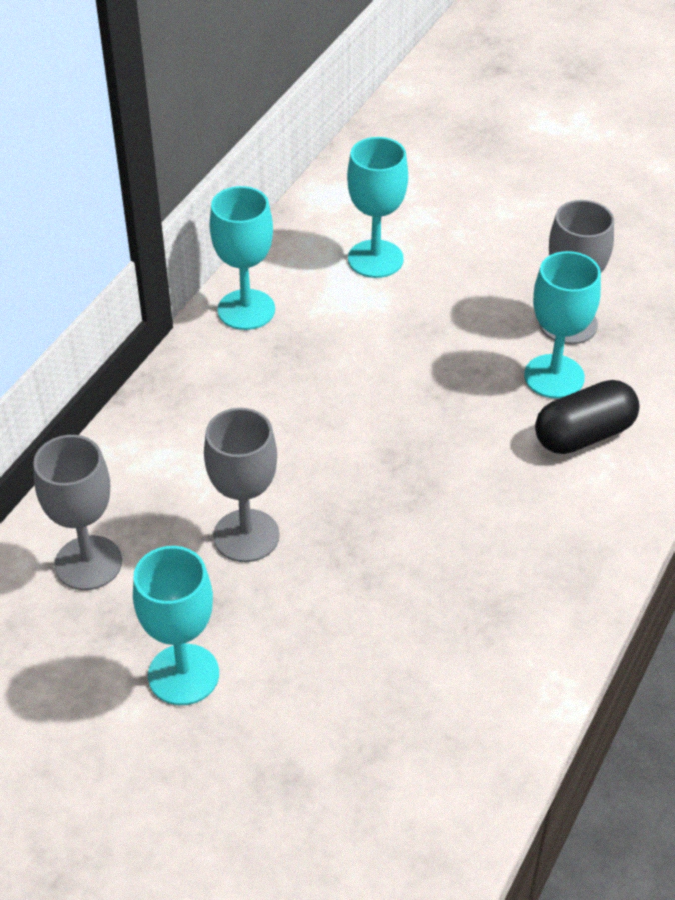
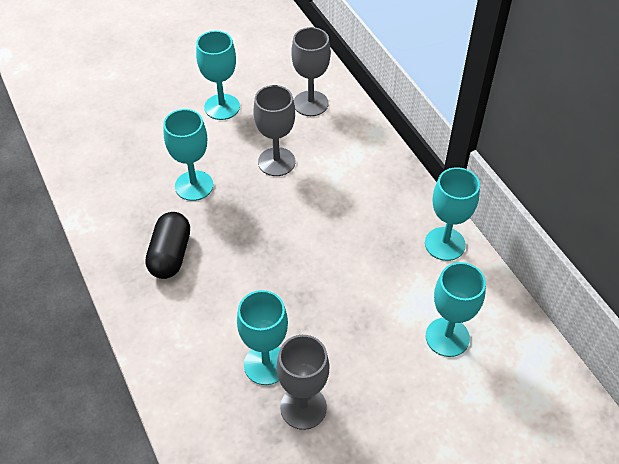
camera: 125 degrees right, 5 degrees up
(373, 604) = (194, 186): none -> turquoise goblet
(584, 435) = (210, 346): black capsule -> black capsule (170, 255)

